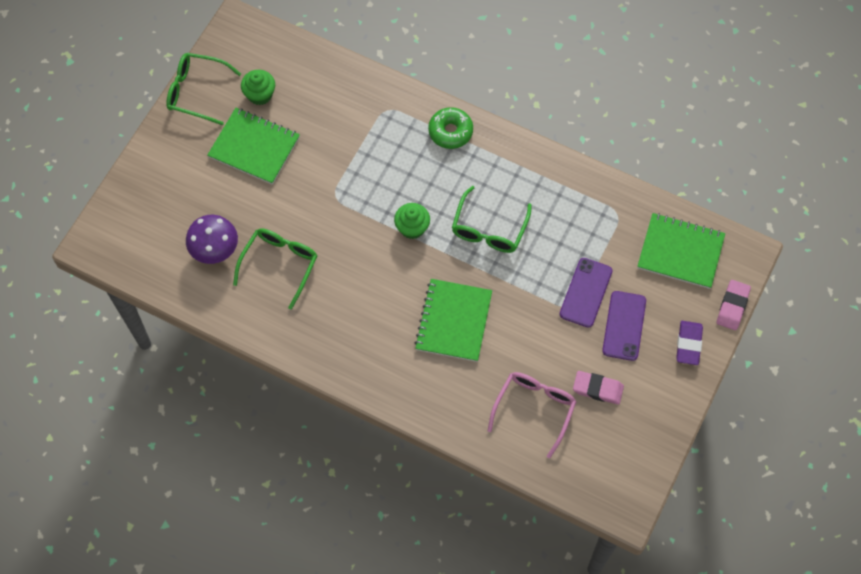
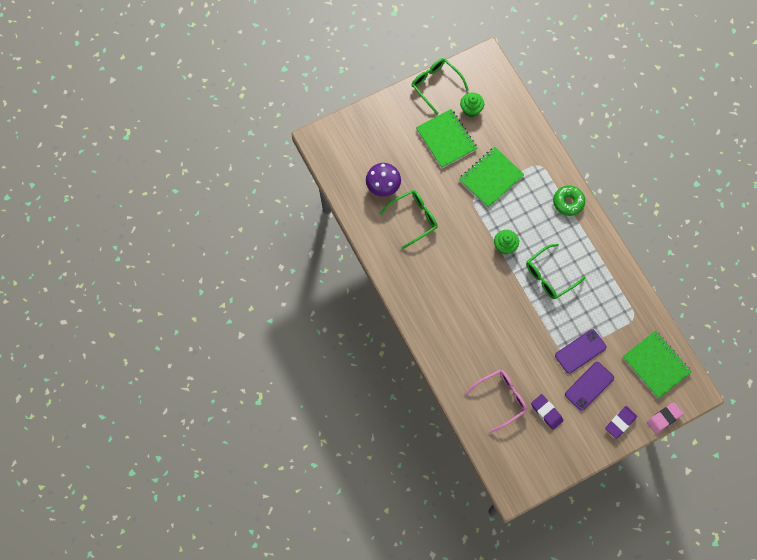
camera: 35 degrees right, 5 degrees up
(453, 321) = (490, 317): green notebook -> green notebook (491, 178)
(597, 389) = (546, 412): pink eraser -> purple eraser

